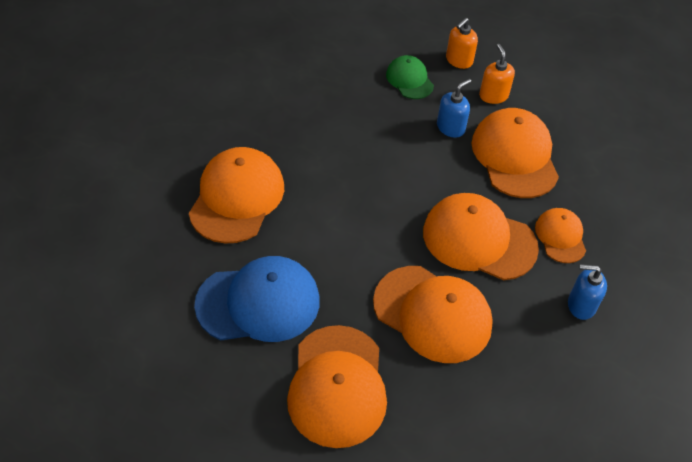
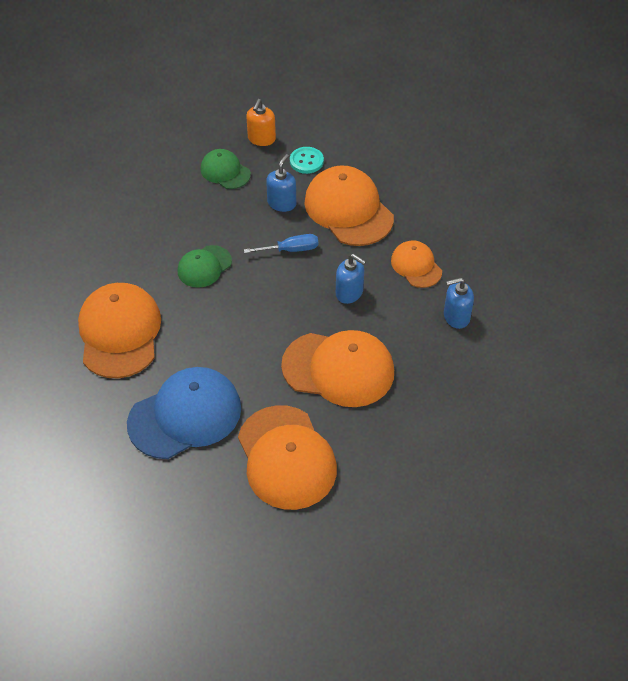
camera: 20 degrees left, 0 degrees up
(347, 163) = (204, 266): none -> green cap
(438, 176) = (290, 250): none -> blue screwdriver
(479, 239) = (349, 293): orange cap -> blue soap dispenser
(493, 95) = (306, 161): orange soap dispenser -> turquoise button

